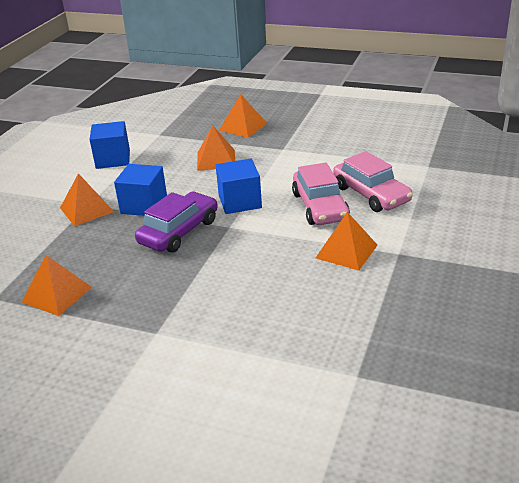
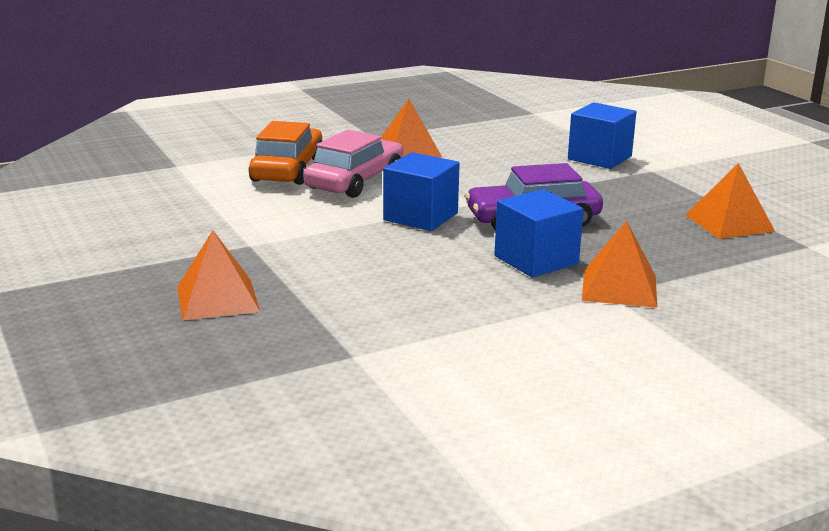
camera: 140 degrees left, 10 degrees down
(113, 159) = (493, 346): blue cube -> blue cube (599, 158)
(216, 159) = (353, 271): orange pyramid -> none
(371, 194) = (288, 170): pink car -> orange car

